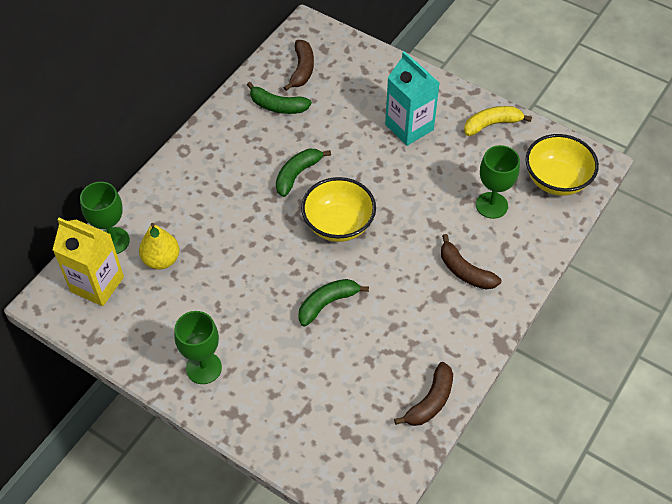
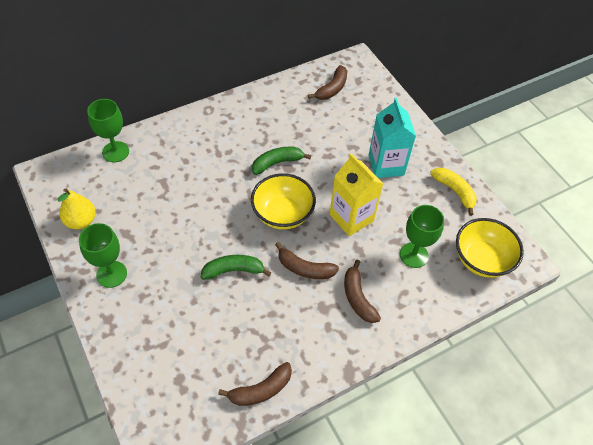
camera: 25 degrees right, 0 degrees up
(97, 284) = (83, 177): yellow carton -> yellow carton (351, 217)
(161, 259) = (138, 180): yellow pear -> yellow pear (81, 221)
(277, 106) = (296, 107): green banana -> none
(396, 268) = (304, 268): none -> brown banana
(492, 124) = (454, 191): yellow banana -> yellow banana turned 45 degrees clockwise

